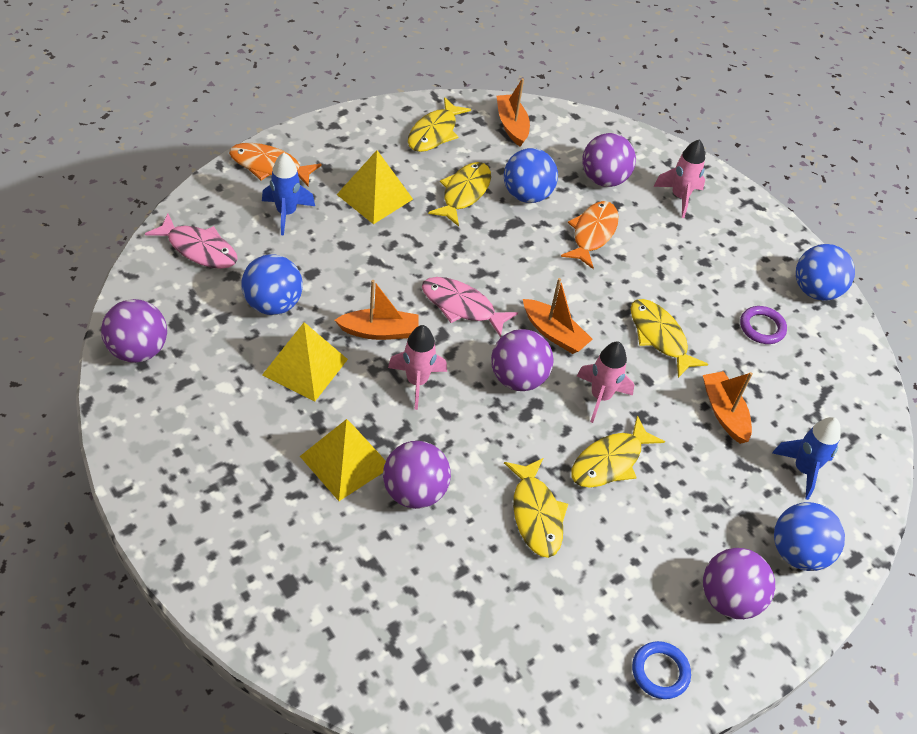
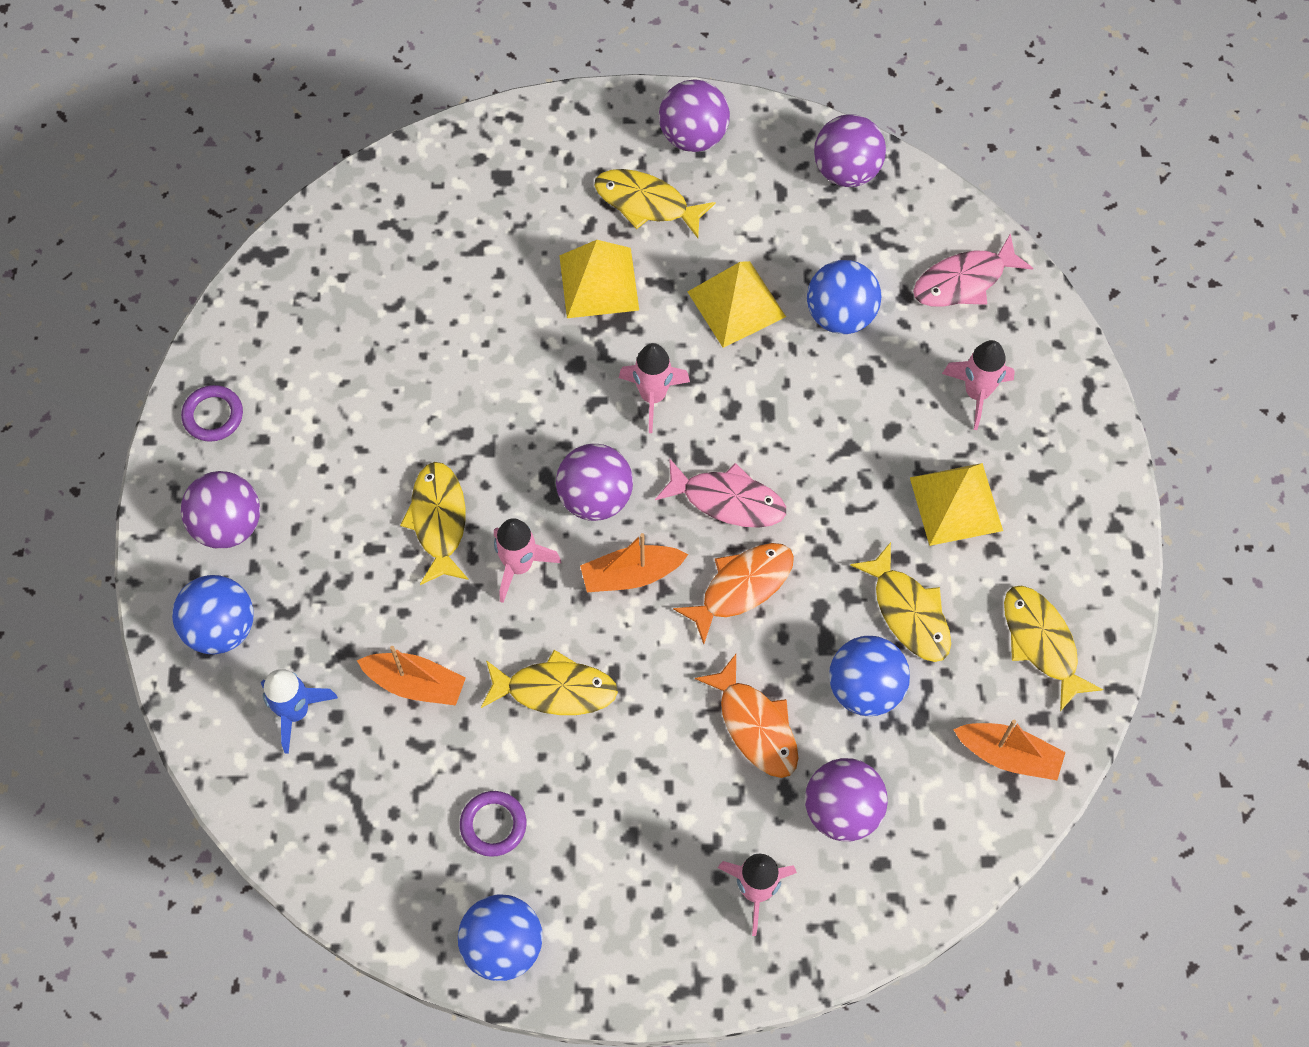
camera: 130 degrees right, 15 degrees up
(269, 166) = (1070, 413): orange fish -> orange fish (741, 587)
(286, 213) = (976, 393): blue rocket -> pink rocket
(379, 331) = (741, 397): orange boat -> none
(414, 492) = (526, 323): purple ball -> purple ball (693, 136)
(462, 306) = (727, 500): pink fish -> pink fish turned 45 degrees clockwise
(536, 514) = (430, 413): yellow fish -> yellow fish (647, 203)
(660, 672) = (213, 415): blue ring -> purple ring

